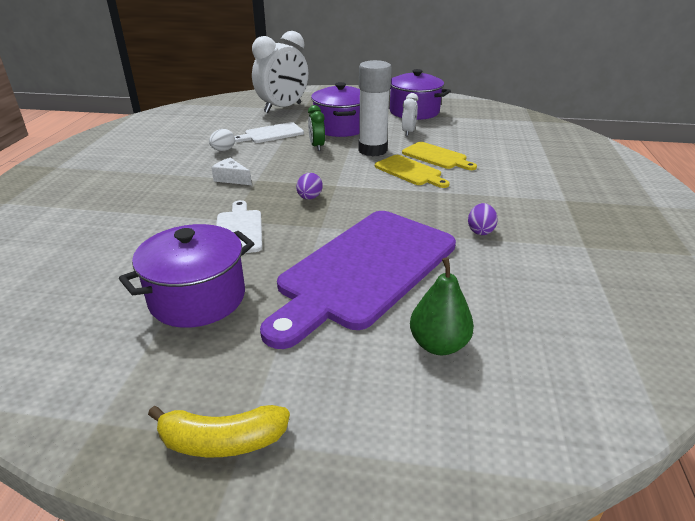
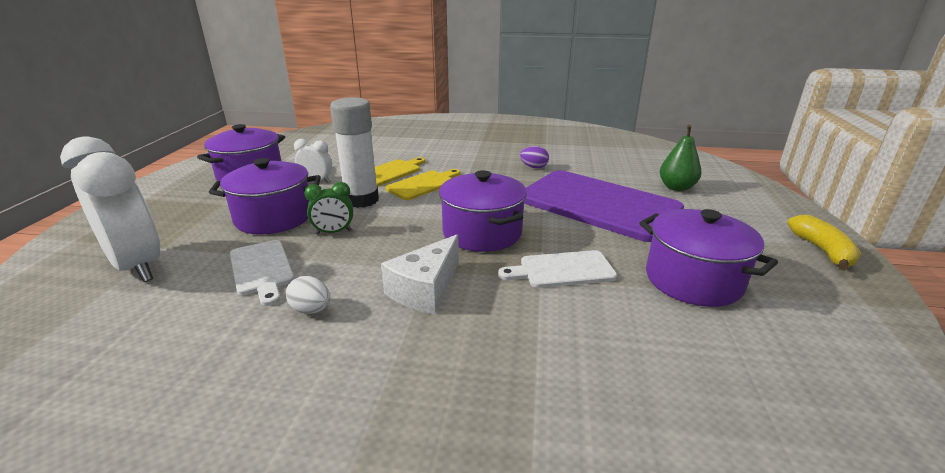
camera: 90 degrees left, 5 degrees down
(231, 179) = (425, 289): white cheese -> white cheese, size x1.58
(309, 198) = (482, 233): purple egg -> purple pot

